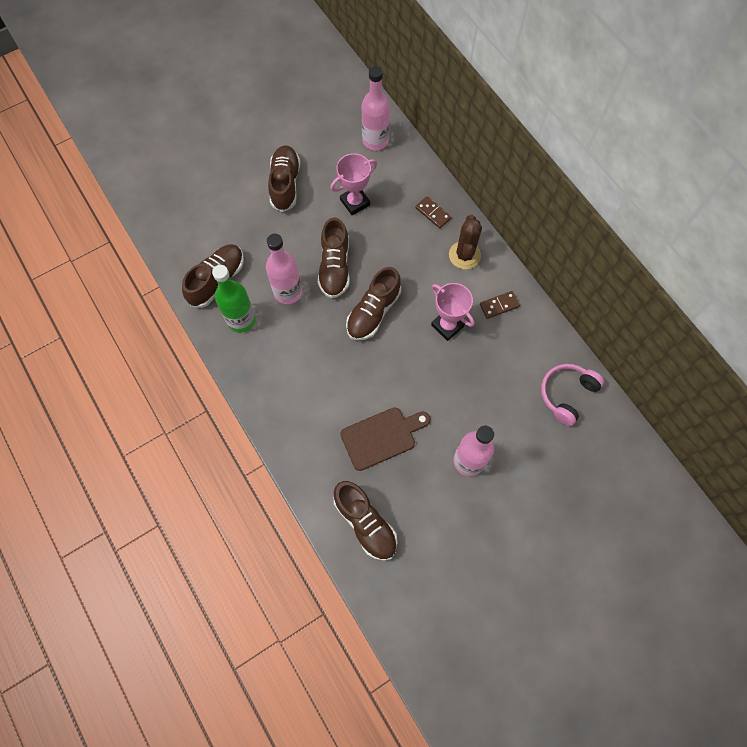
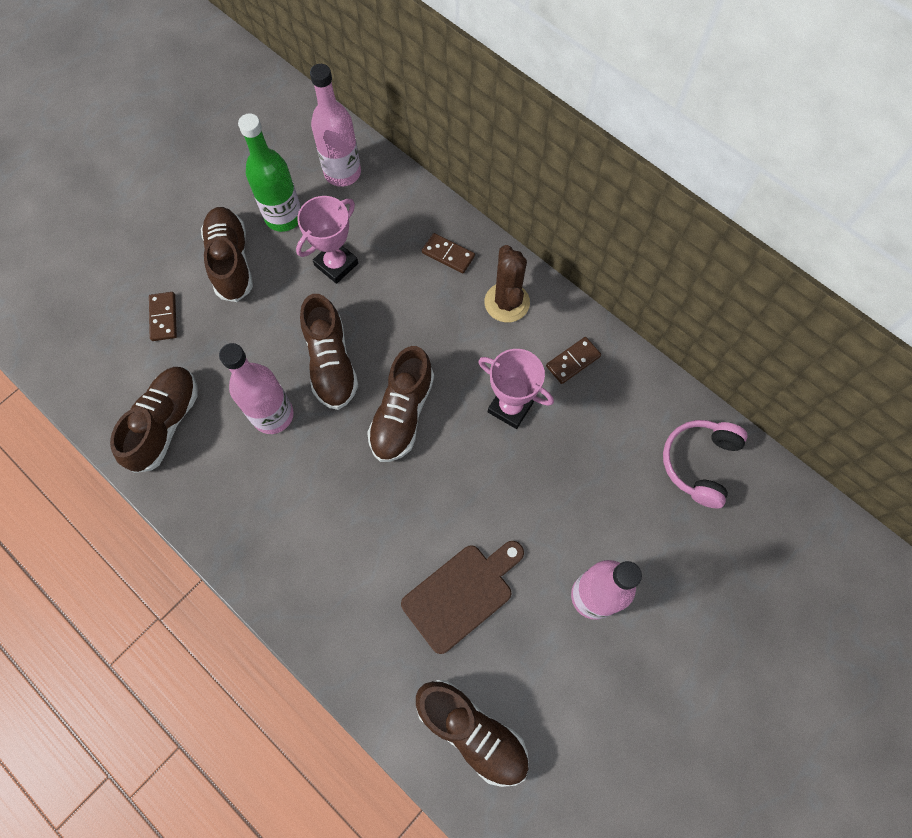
camera: 15 degrees left, 0 degrees up
(232, 211) = (163, 317): none -> brown domino
(241, 320) = (215, 473): green bottle -> green bottle (283, 217)

